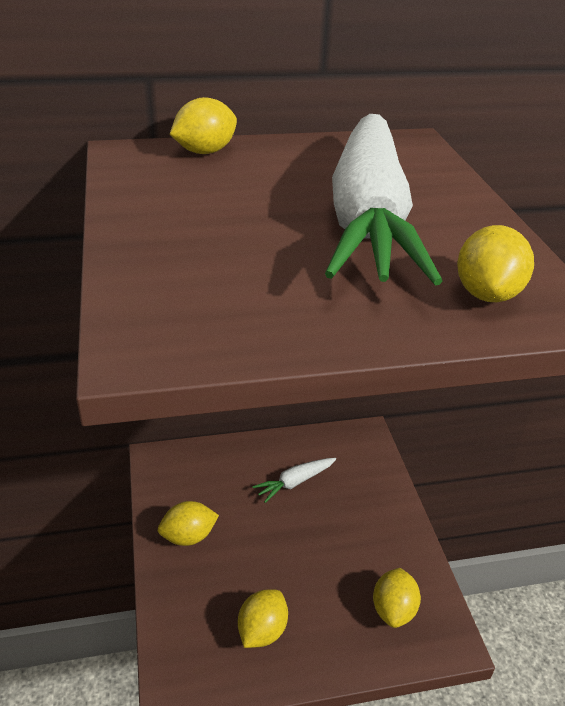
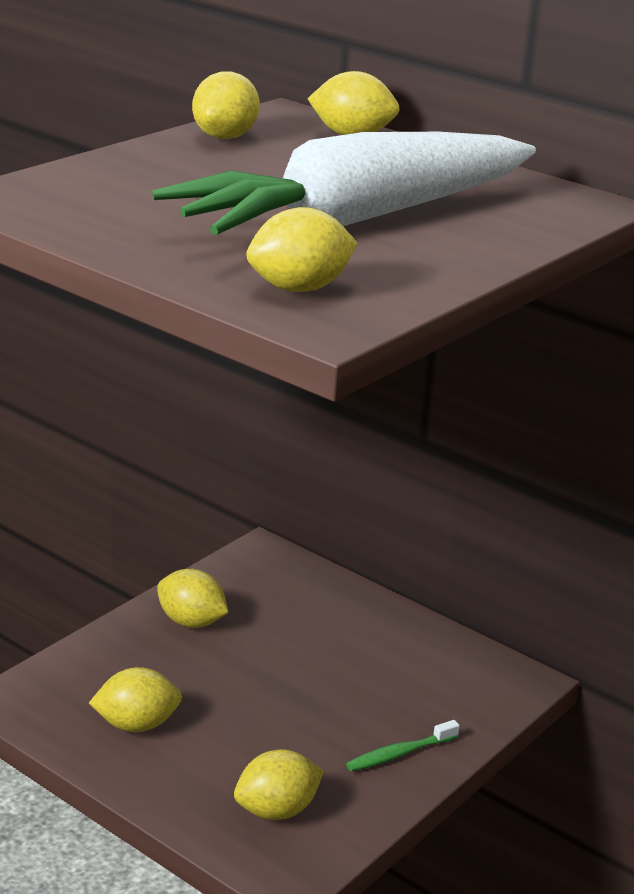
camera: 50 degrees right, 10 degrees down
(143, 192) = (225, 137): none -> yellow lemon
(294, 482) = (363, 658): white carrot -> none
(386, 522) = (399, 754): none -> green toothbrush

